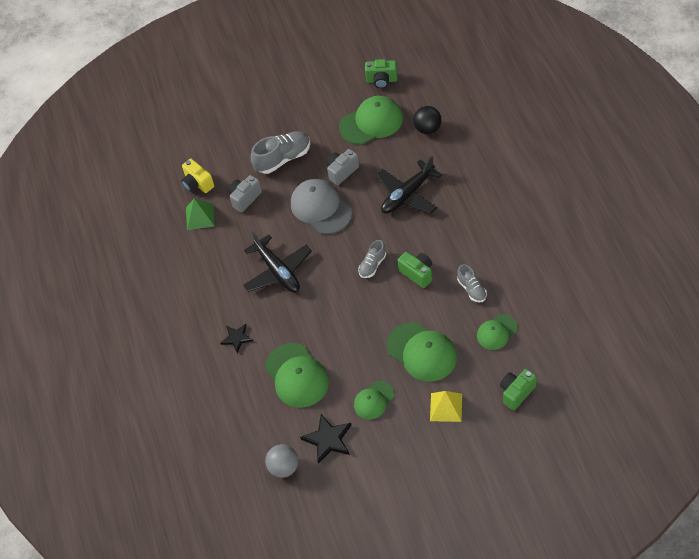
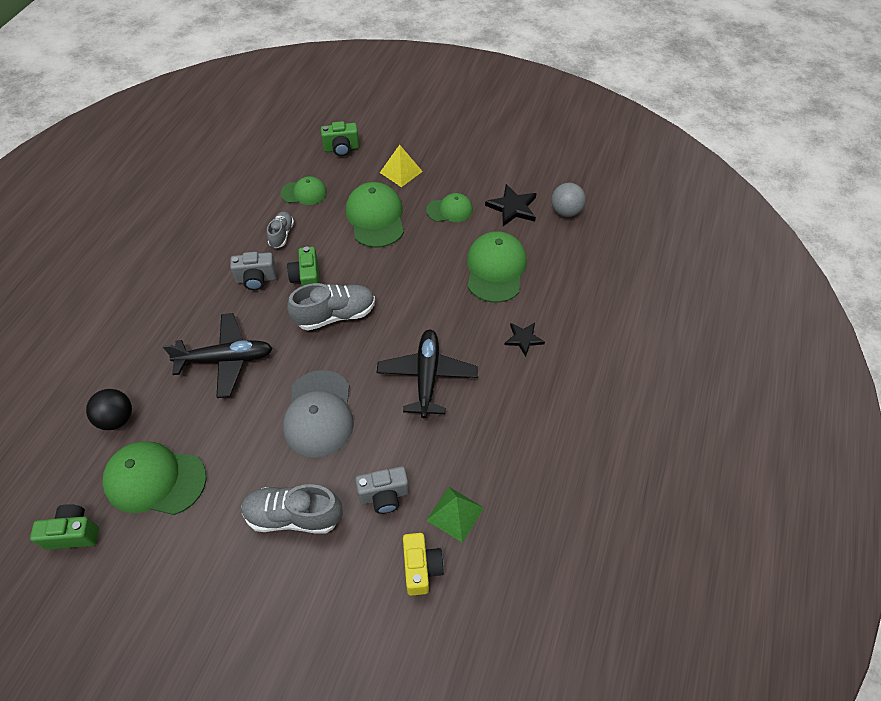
camera: 150 degrees left, 0 degrees up
(342, 171) = (253, 441): grey camera -> grey camera (256, 279)
(372, 265) = (335, 315): grey shoe -> grey shoe, size x1.71
(382, 80) = (74, 533): green camera -> green camera turned 45 degrees counterclockwise

